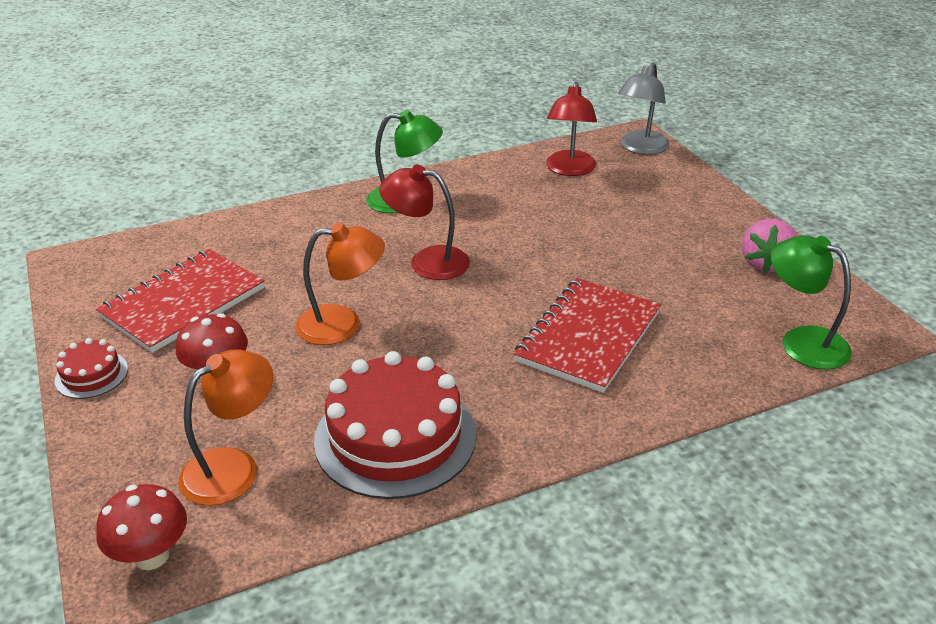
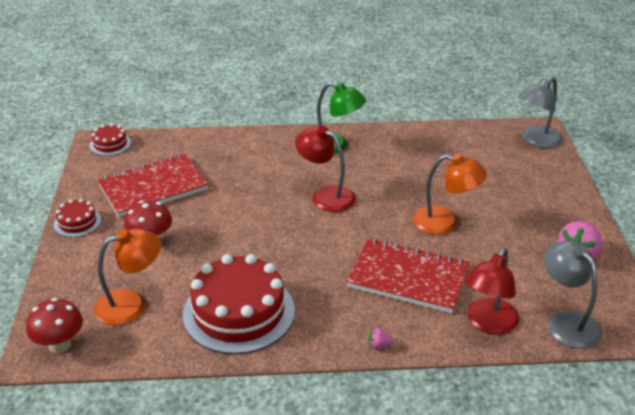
camera: 20 degrees right, 0 degrees up
(89, 259) = (110, 144): none -> red cake
(342, 324) = (245, 227): orange lamp -> orange lamp (445, 222)
(569, 170) = (469, 147): red lamp -> red lamp (488, 324)
(588, 337) = (408, 278): red notebook -> red notebook turned 60 degrees clockwise
(603, 429) = (379, 345): none -> pink strawberry
(802, 341) = (567, 322): green lamp -> grey lamp

